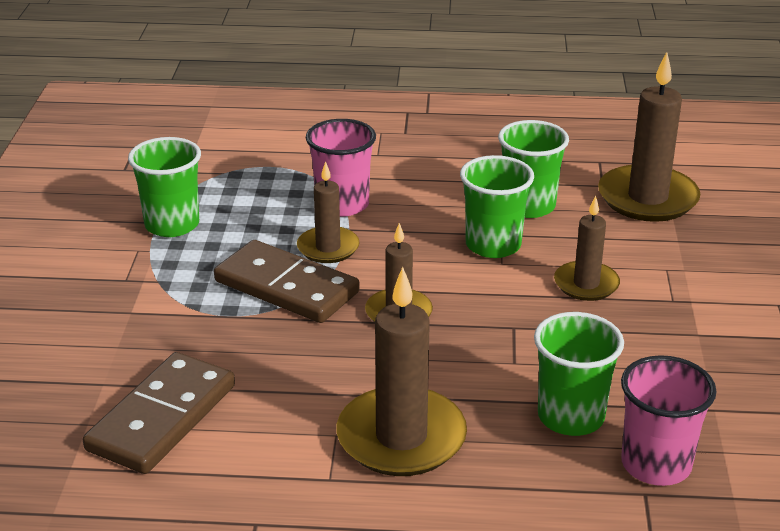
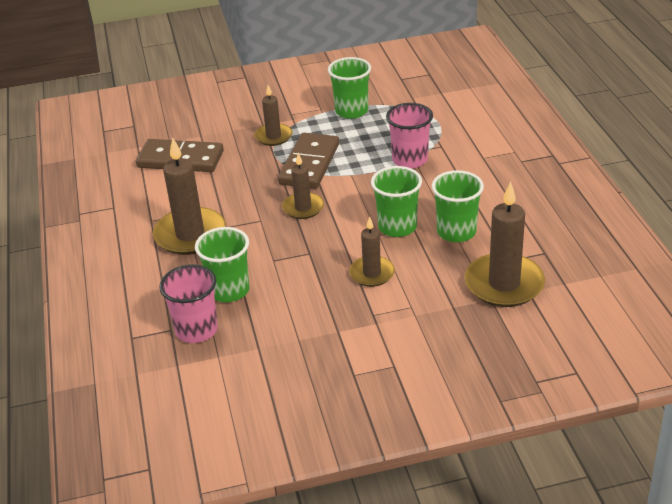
camera: 75 degrees right, 5 degrees up
(328, 248) = (357, 167): brown candle -> brown candle (273, 136)

